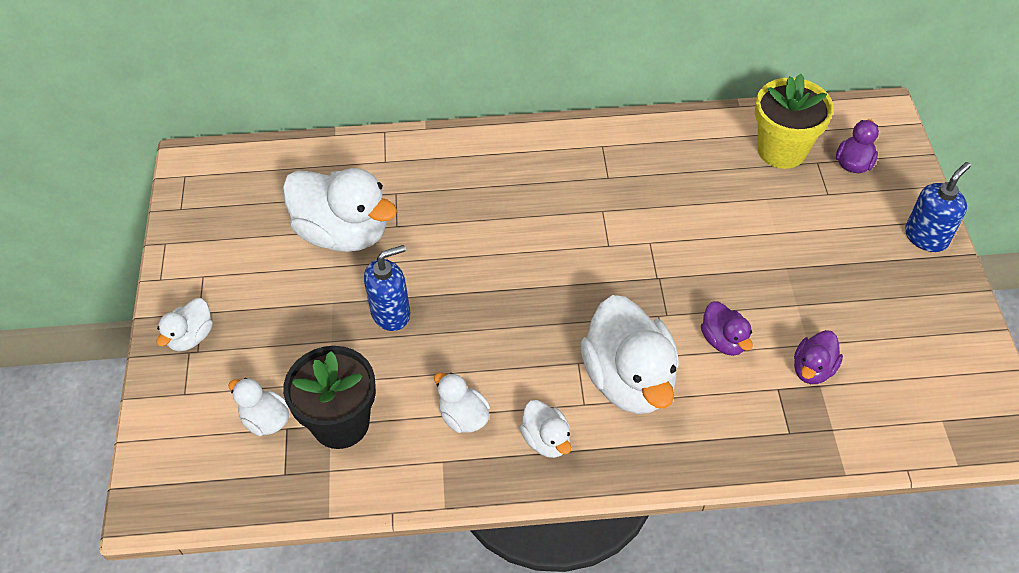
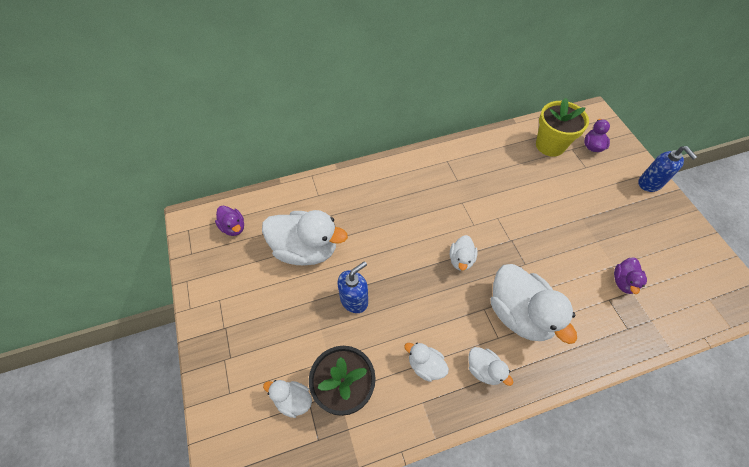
camera: 15 degrees left, 5 degrees up
(191, 337) = (223, 347): white duck -> white duck (461, 260)
(724, 340) = (565, 274): purple duck -> purple duck (233, 227)
(926, 237) = (650, 183): blue soap dispenser -> blue soap dispenser turned 120 degrees clockwise

